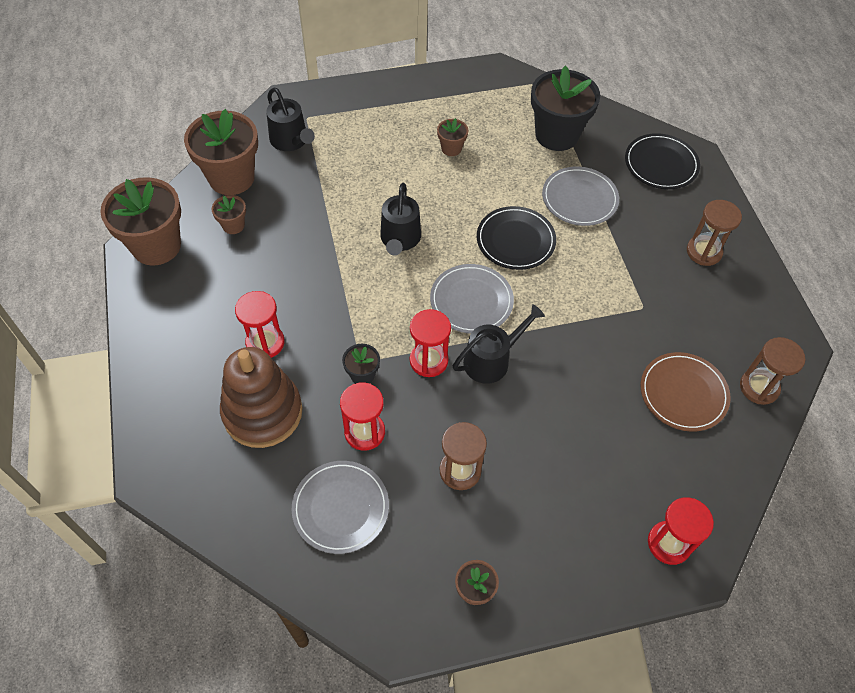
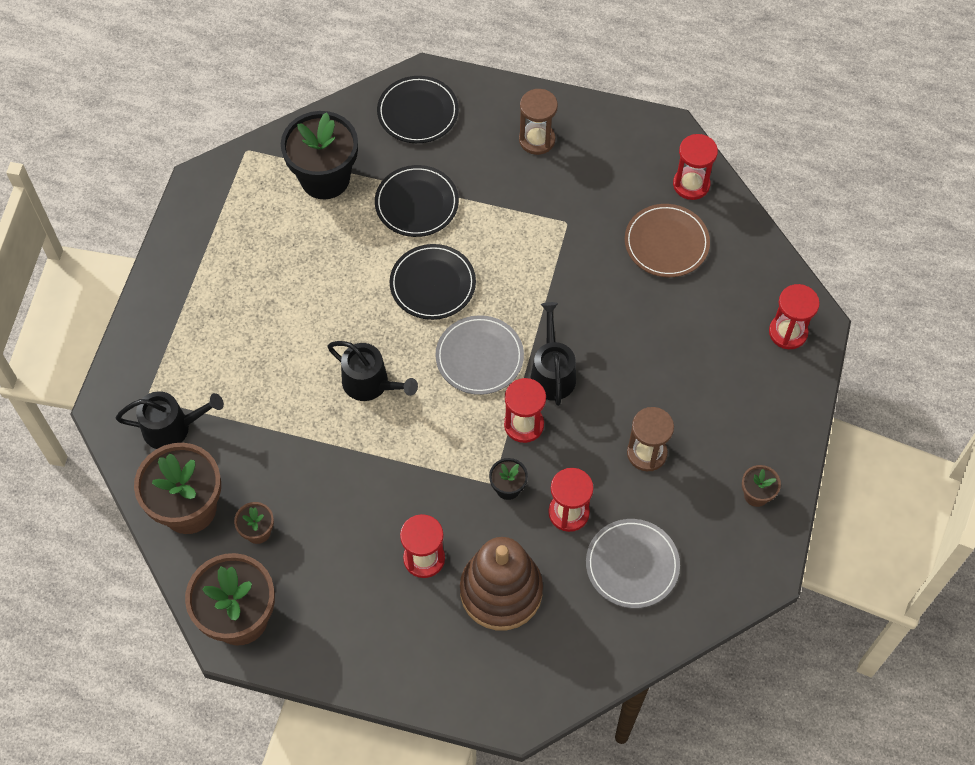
camera: 60 degrees left, 5 degrees up
(451, 148) = (282, 281): brown flower pot -> none
(579, 199) = (416, 203): grey plate -> black plate
(759, 387) = (691, 184): brown hourglass -> red hourglass

